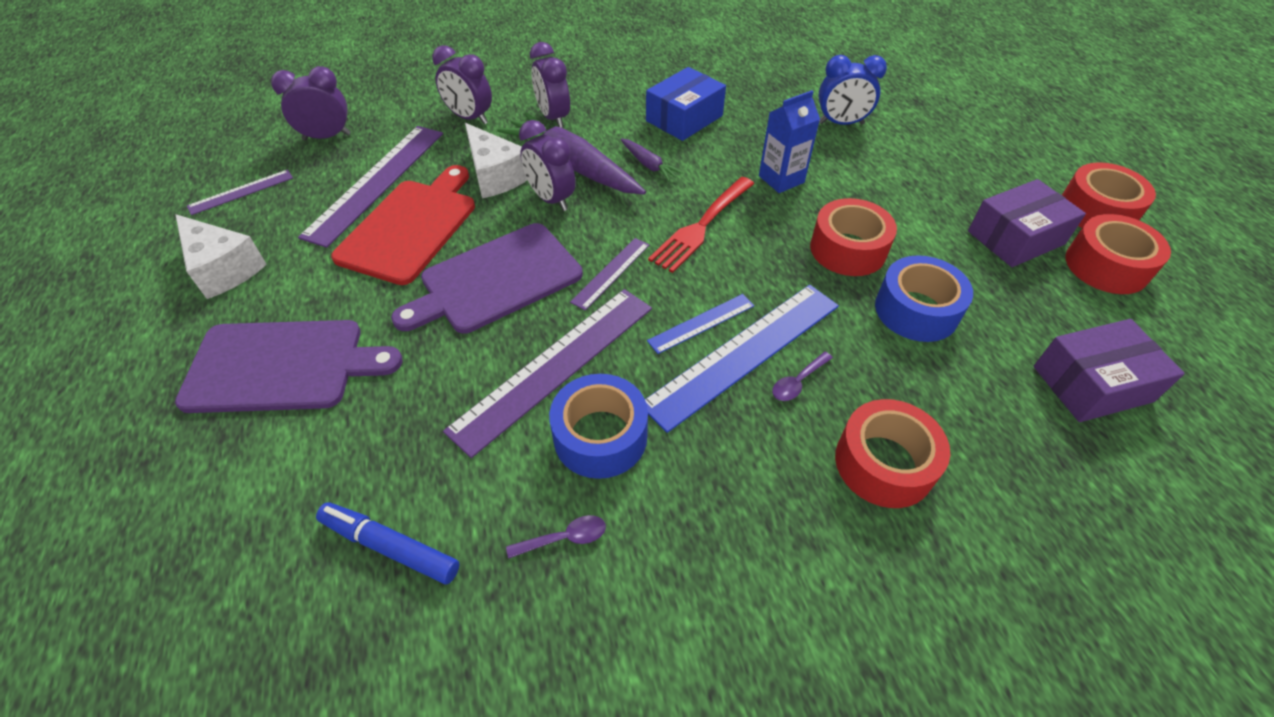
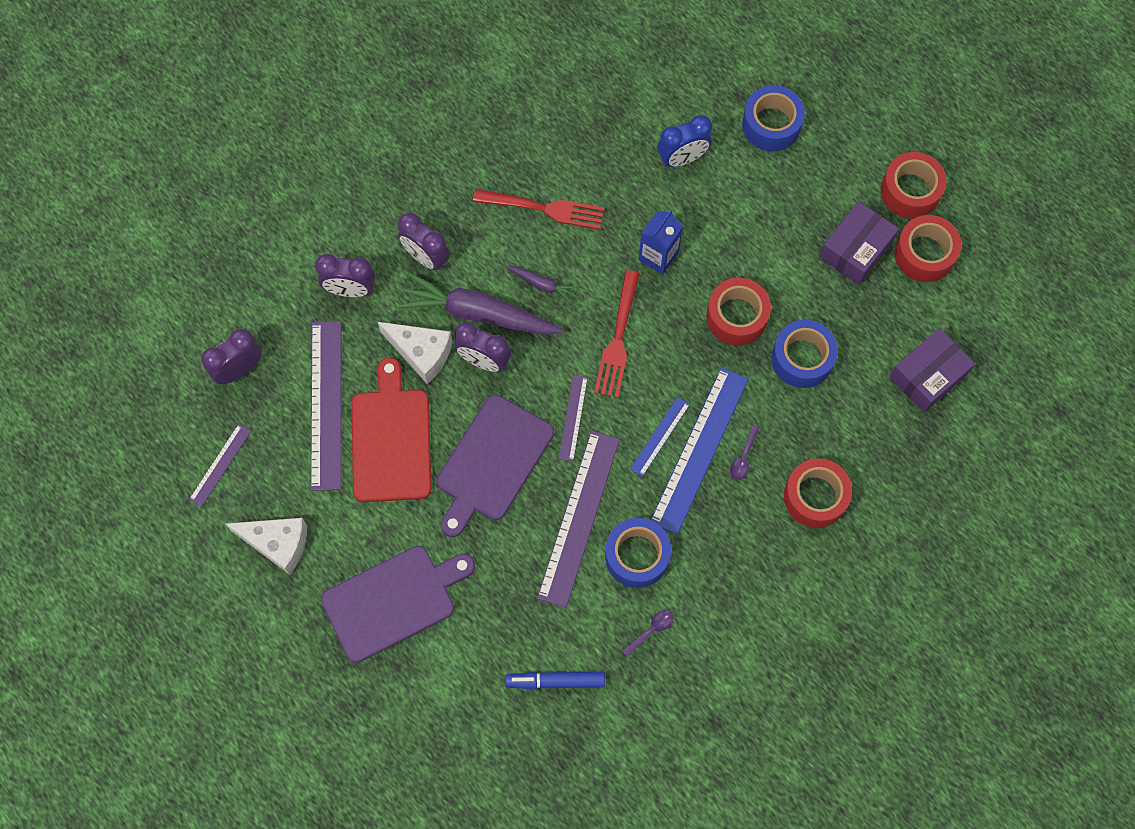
camera: 25 degrees left, 20 degrees up
(684, 118) = (543, 208): blue box -> red fork
(945, 126) = (771, 125): none -> blue tape

